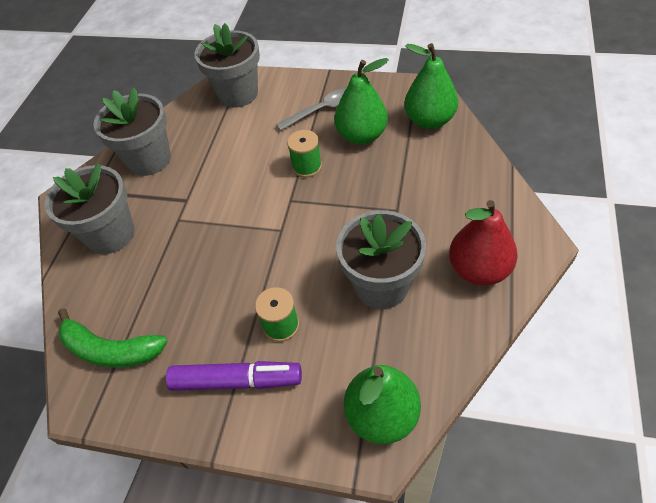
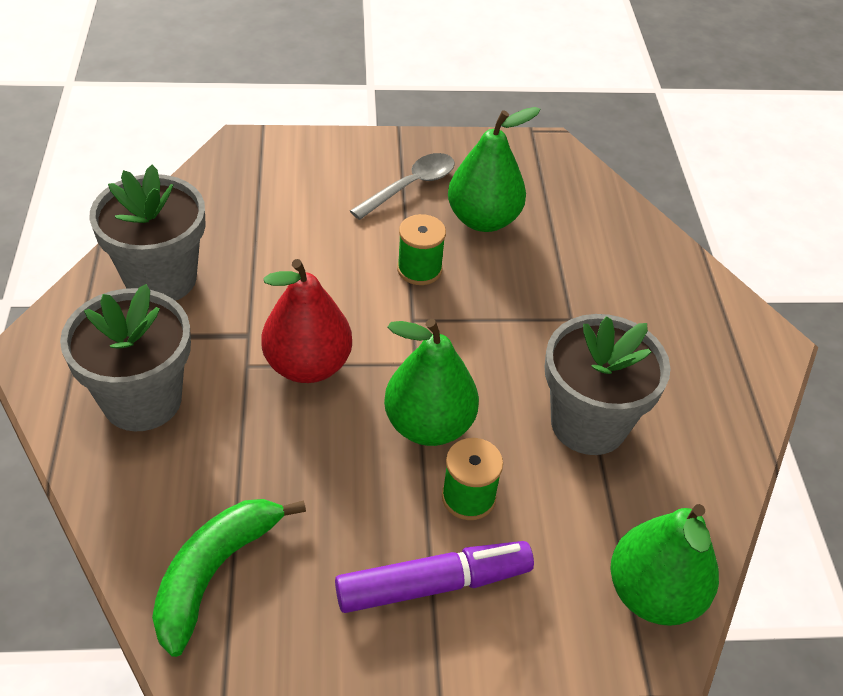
camera: 25 degrees left, 5 degrees down
(110, 349) = (215, 573): green banana -> green banana turned 120 degrees clockwise
(238, 94) = (269, 169): grey flower pot -> none
(429, 120) = (571, 192): green pear -> green pear (429, 425)
(479, 270) = (708, 386): red pear -> red pear (308, 365)

